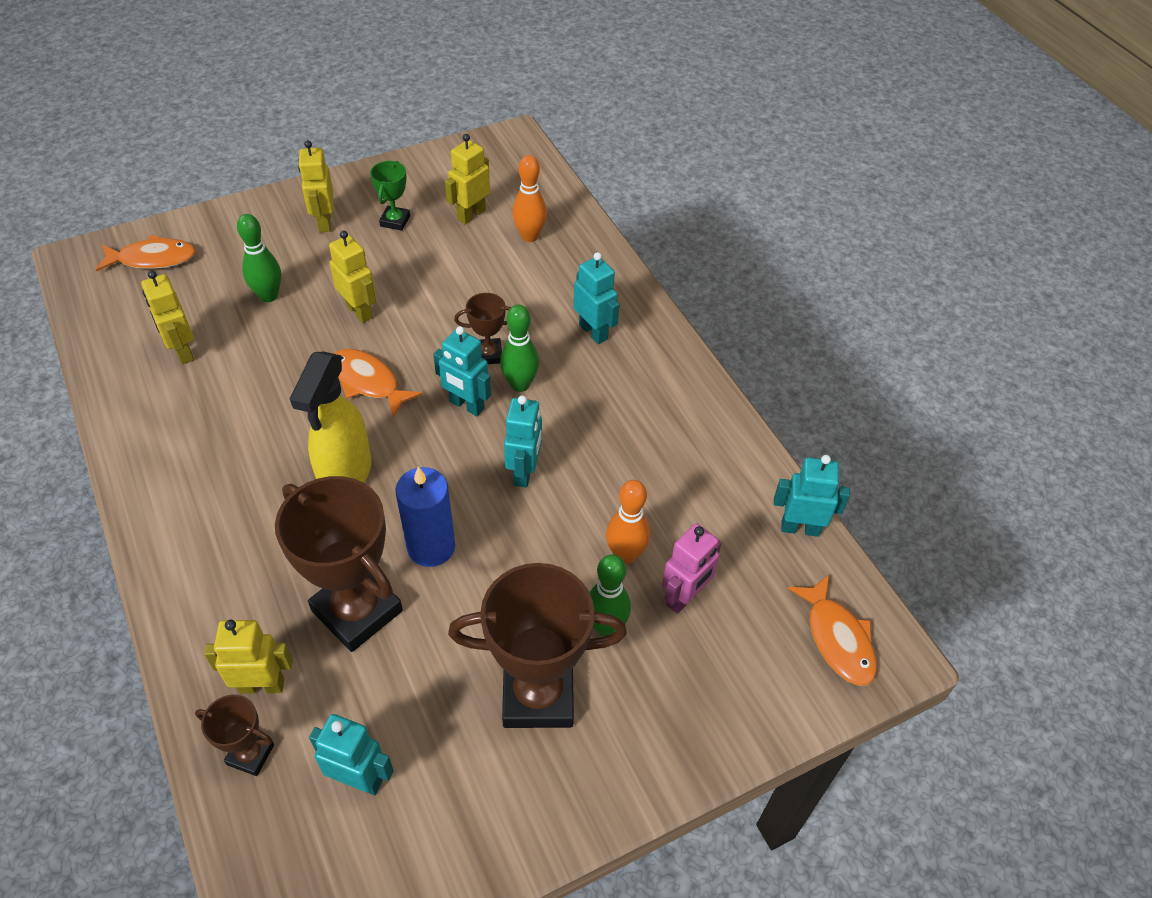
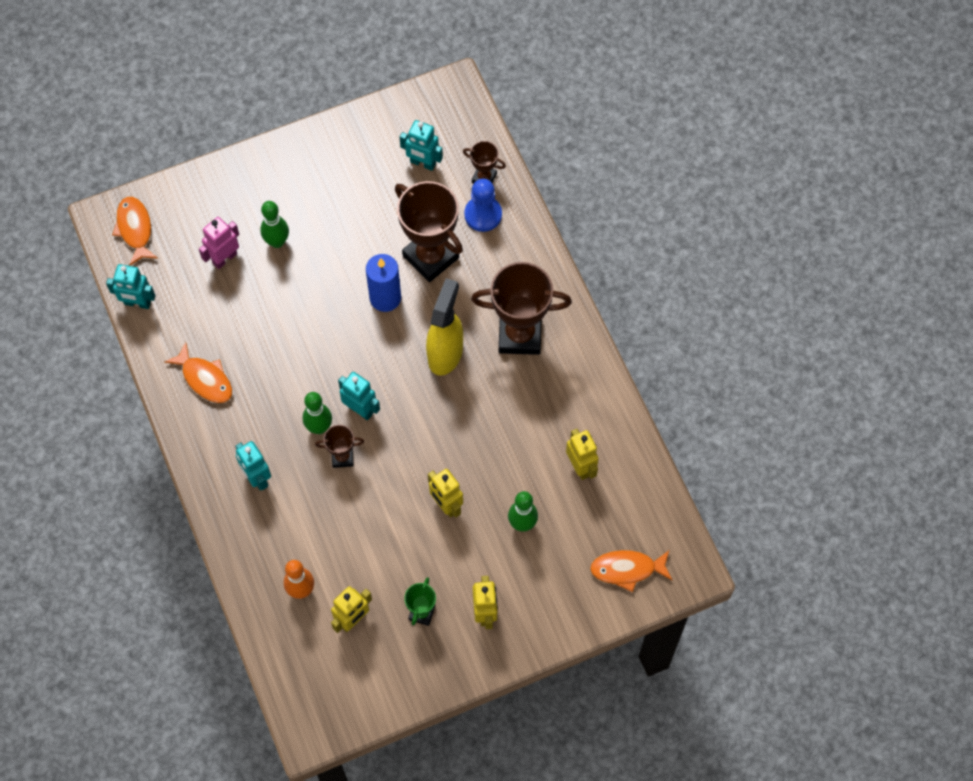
camera: 175 degrees left, 15 degrees up
(262, 685) = (483, 214): yellow robot -> blue pawn
(368, 382) = (434, 433): orange fish -> orange fish (205, 379)
(524, 472) = (320, 351): turquoise robot -> none
(538, 695) = (321, 203): brown trophy -> brown trophy (520, 335)
(625, 555) = (258, 288): orange bowling pin -> none

